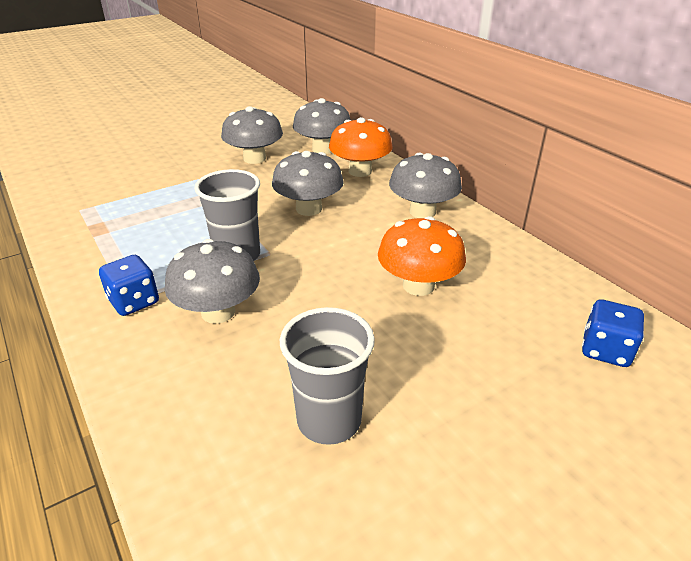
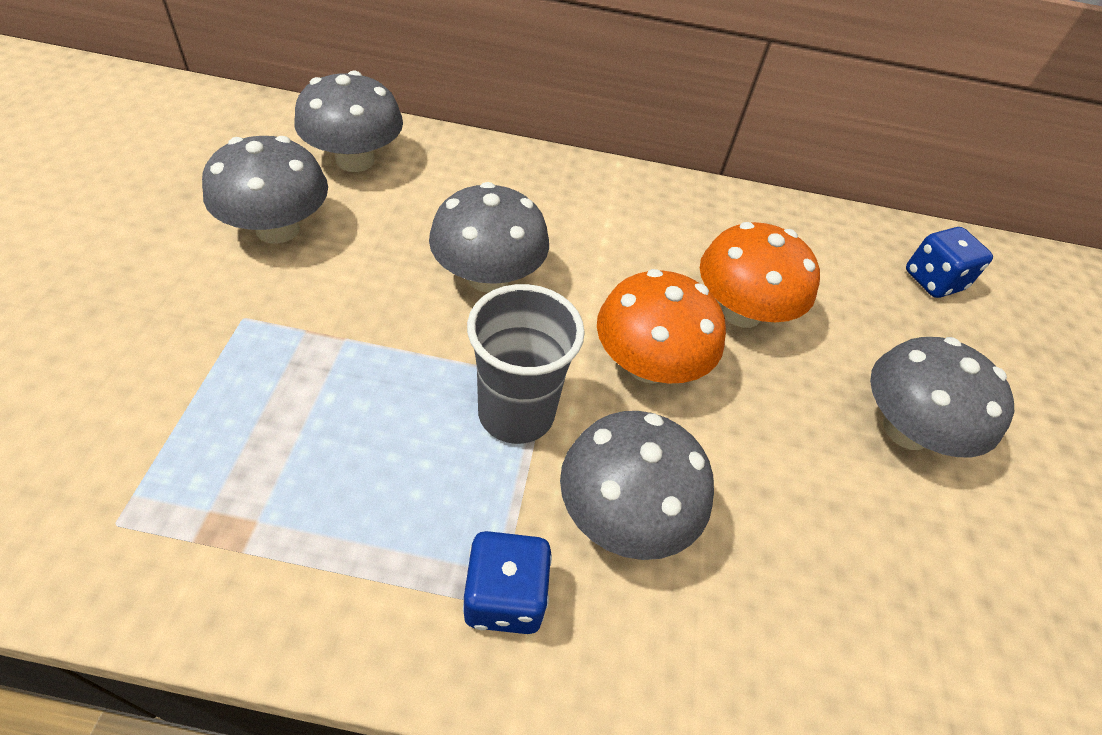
camera: 55 degrees left, 15 degrees up
(329, 420) = (896, 536): grey cup -> none
(360, 171) = (459, 176): orange mushroom -> orange mushroom (648, 364)
(422, 212) = (611, 204): grey mushroom -> grey mushroom (906, 429)

